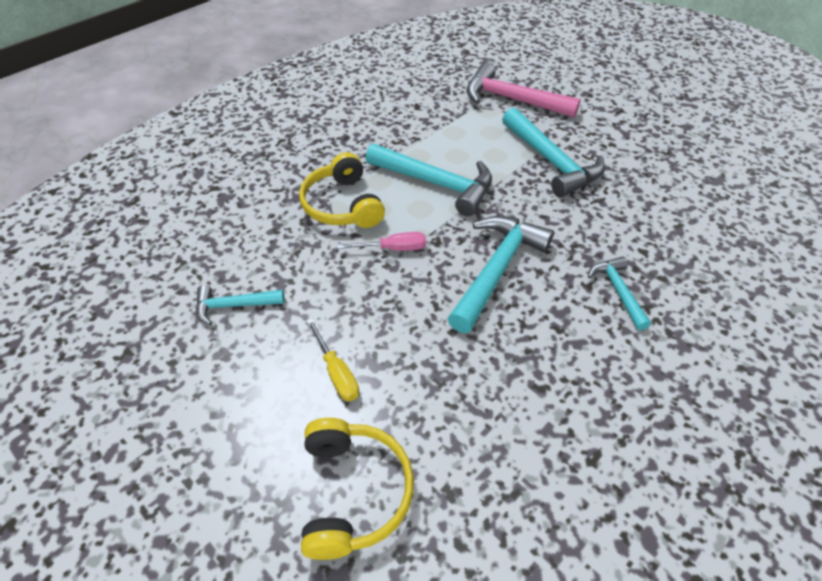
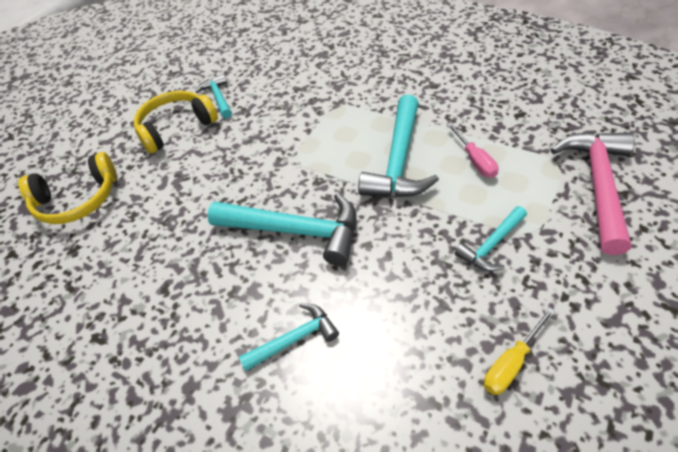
camera: 80 degrees right, 0 degrees up
(337, 372) = (168, 164): yellow screwdriver -> yellow screwdriver (511, 363)
(342, 205) = (340, 113): yellow headphones -> yellow headphones (176, 128)
(393, 248) = (299, 157): pink screwdriver -> pink screwdriver (475, 160)
(551, 161) = (491, 245): turquoise hammer -> turquoise hammer, size x0.55

